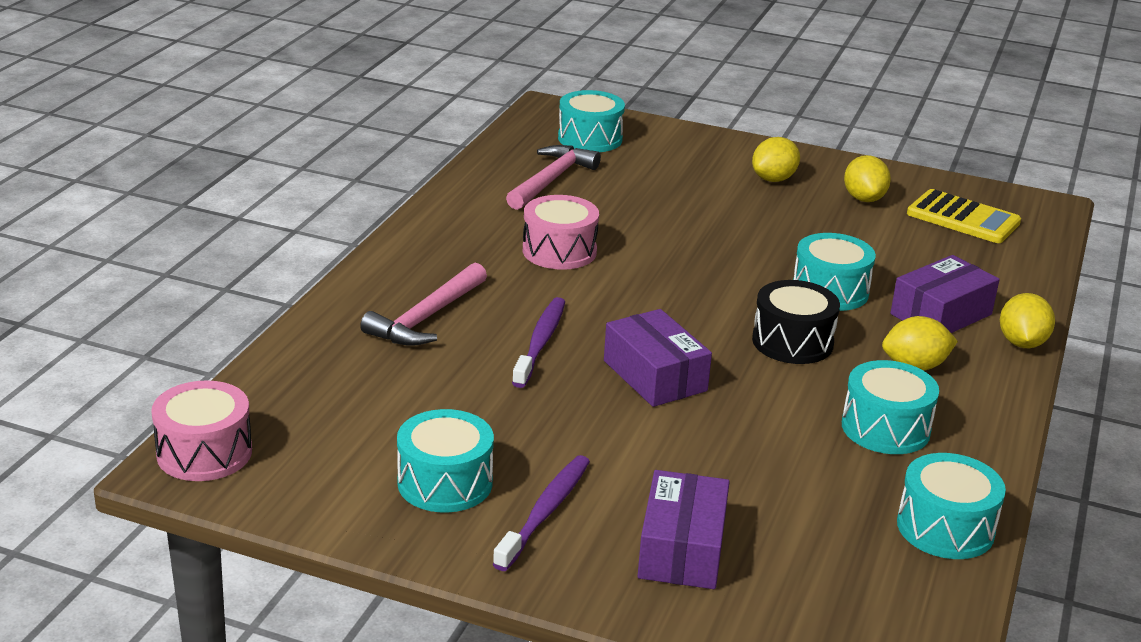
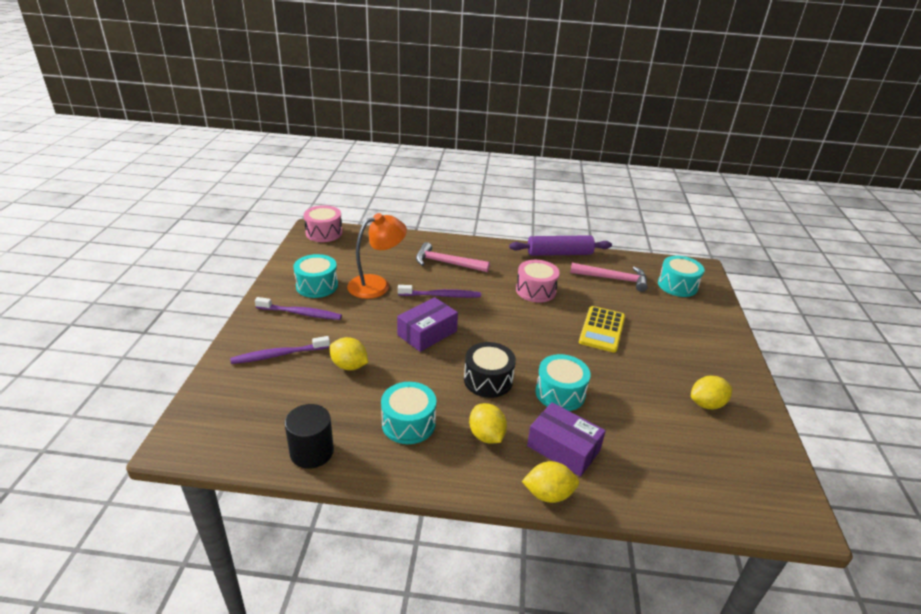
camera: 75 degrees right, 5 degrees up
(448, 204) = (559, 253): none -> purple rolling pin
(472, 407) = (377, 284): none -> orange lamp
(681, 549) = (278, 355): purple box -> purple toothbrush
(773, 179) = (695, 360): yellow lemon -> yellow lemon (349, 366)
(945, 528) = (312, 452): turquoise drum -> black cylinder
(963, 218) = (724, 460): yellow calculator -> yellow calculator (602, 329)

